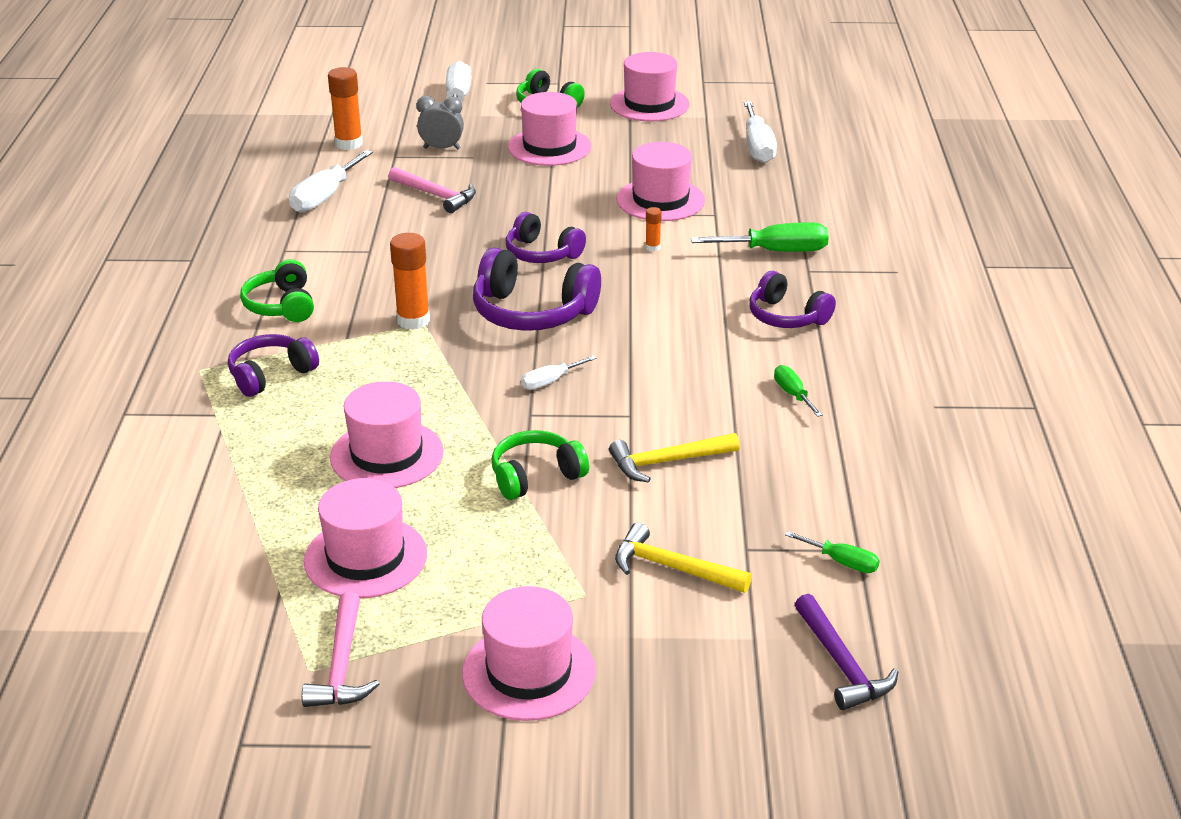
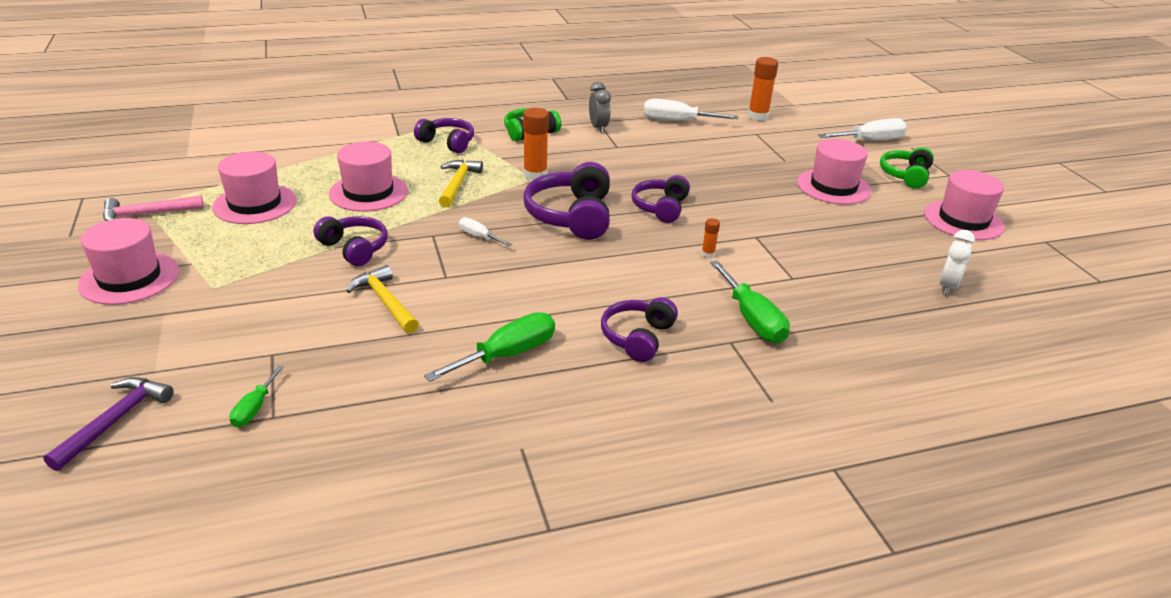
camera: 70 degrees right, 0 degrees up
(435, 195) = (713, 156): pink hammer -> none
(441, 148) = (785, 147): grey clock -> grey clock (598, 128)
(536, 476) = (354, 248): green headphones -> purple headphones
(660, 200) = (793, 247): pink hat -> none
(673, 568) = (245, 321): yellow hammer -> yellow hammer (457, 184)
(758, 147) = (947, 286): white screwdriver -> white clock
(793, 394) = (507, 355): green screwdriver -> green screwdriver, size x1.81
(841, 664) = (115, 421): purple hammer -> purple hammer turned 150 degrees clockwise

